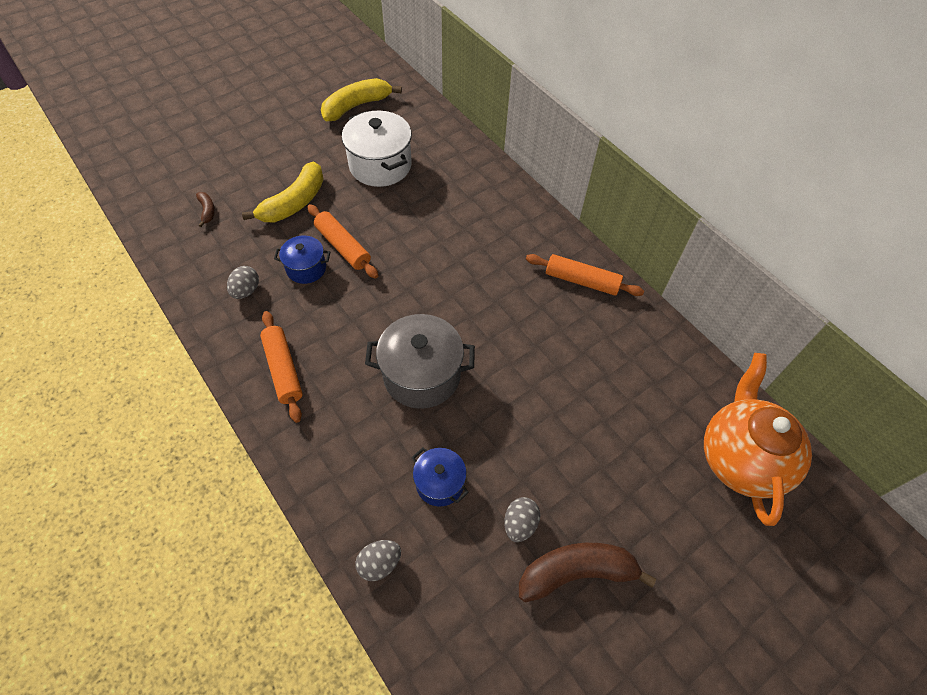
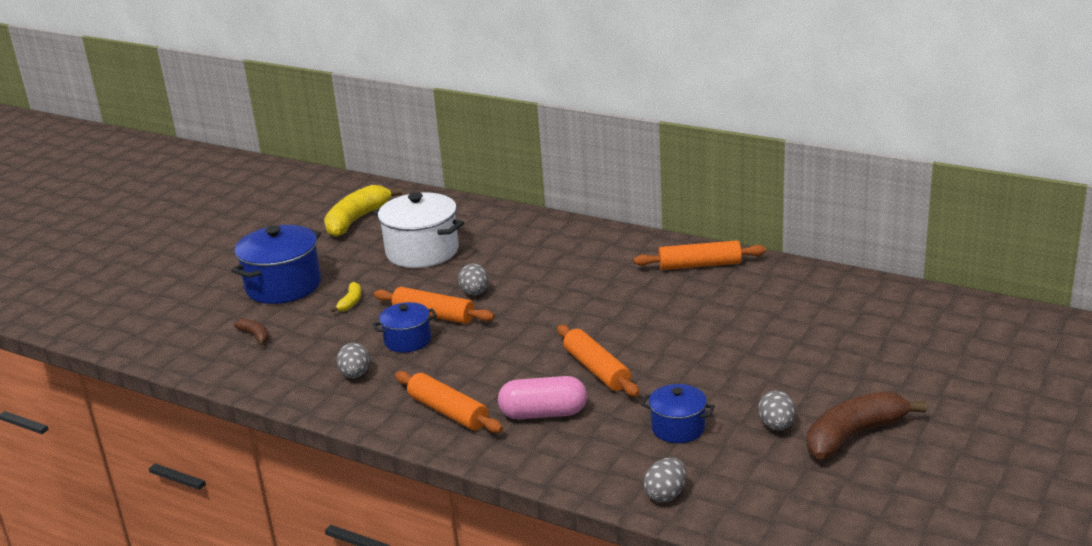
camera: 20 degrees left, 30 degrees down
(260, 161) = (283, 286): none -> blue pot
(294, 203) = (351, 302): yellow banana -> yellow banana, size x0.46
(350, 409) = (543, 413): none -> pink capsule
(388, 234) = (474, 293): none -> grey egg
(422, 375) = (597, 370): grey pot -> orange rolling pin
(740, 458) = (937, 323): orange teapot -> none

